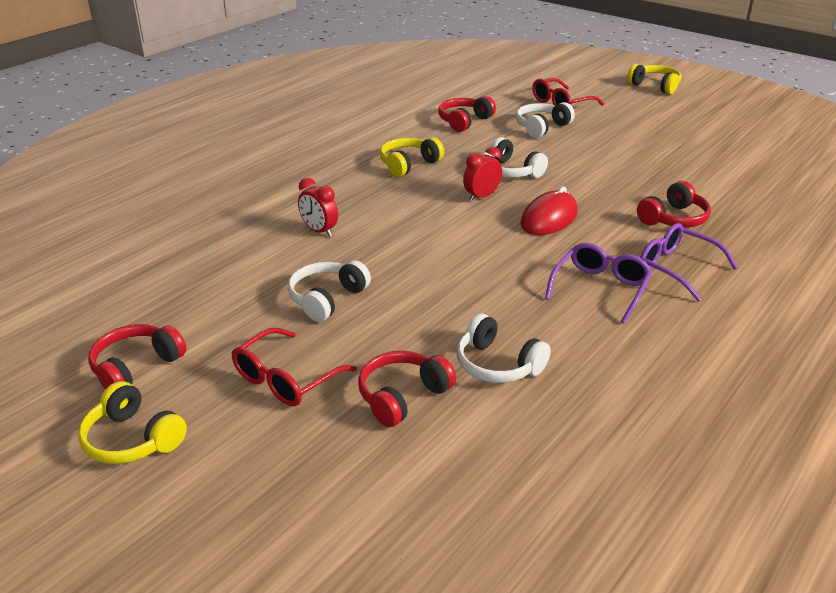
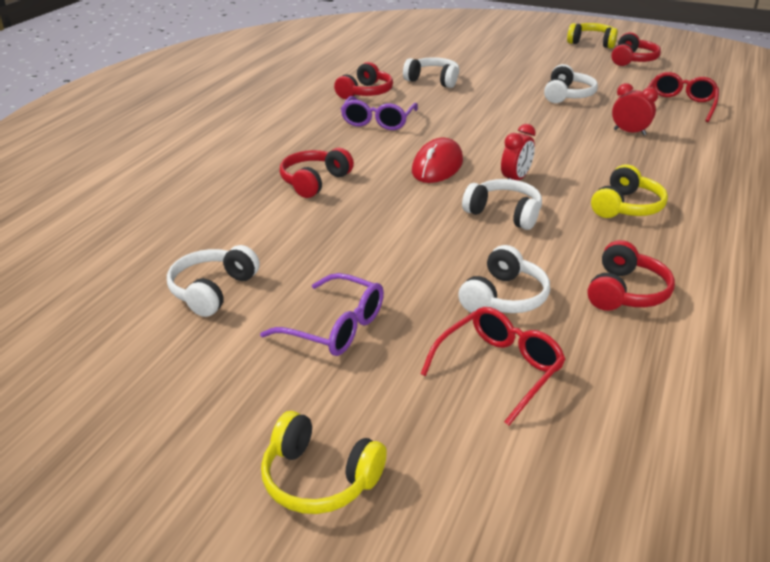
camera: 165 degrees right, 0 degrees up
(286, 378) = (546, 64): red glasses -> red glasses (679, 105)
(402, 396) = (478, 65): red headphones -> red headphones (365, 93)
(677, 268) = (316, 140): purple glasses -> purple glasses (335, 327)
(734, 151) = (212, 290): none -> white headphones

